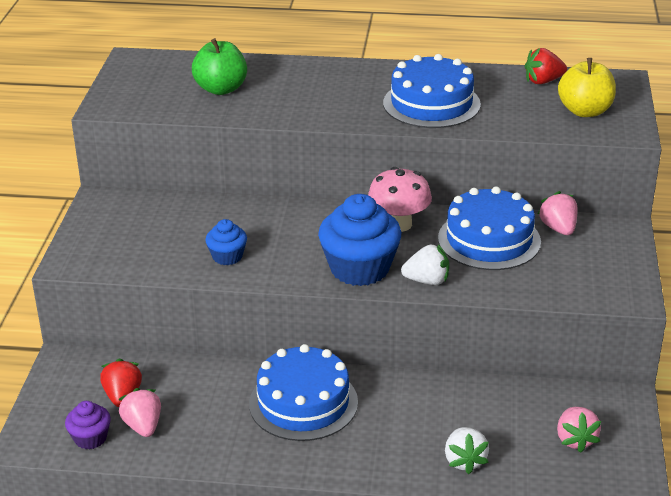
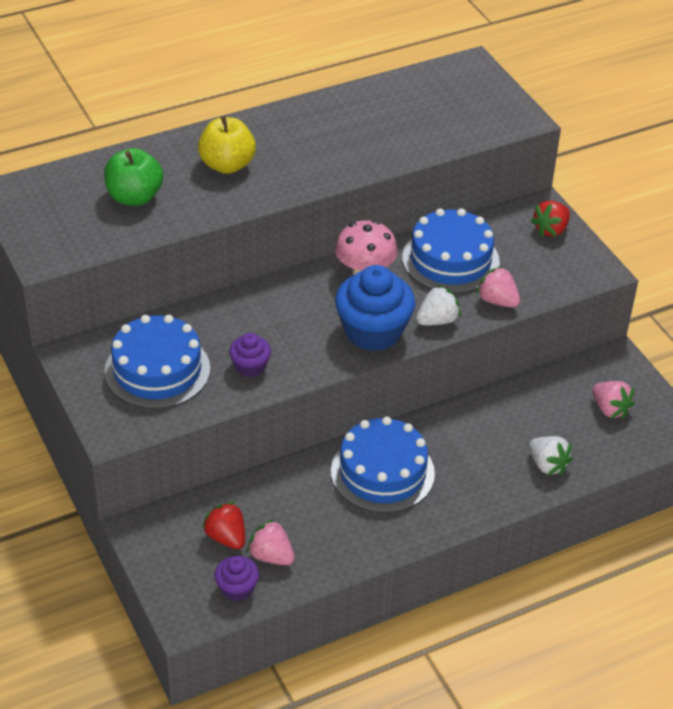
camera: 35 degrees left, 10 degrees up
(227, 256) = (250, 366): blue cupcake -> purple cupcake
(431, 104) = (340, 146): blue cake -> blue cake (157, 370)
(543, 81) = (410, 87): red strawberry -> red strawberry (551, 230)
(558, 228) = (494, 226): pink strawberry -> pink strawberry (497, 301)
(585, 111) = (472, 109): yellow apple -> yellow apple (227, 165)

